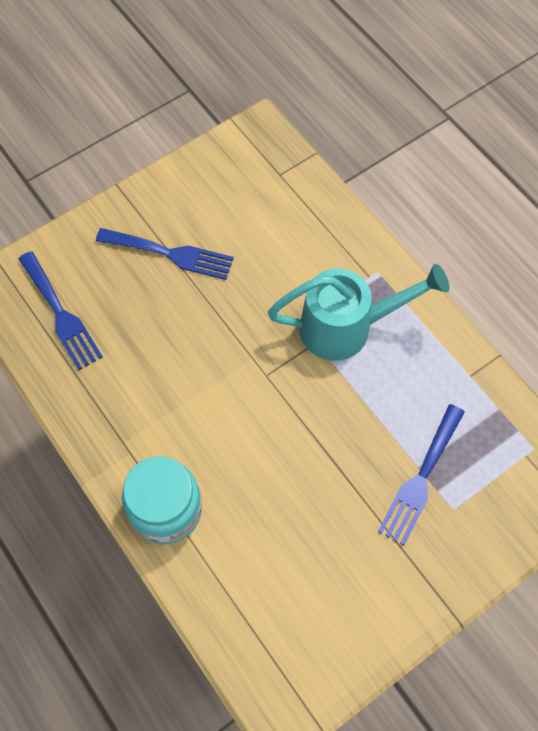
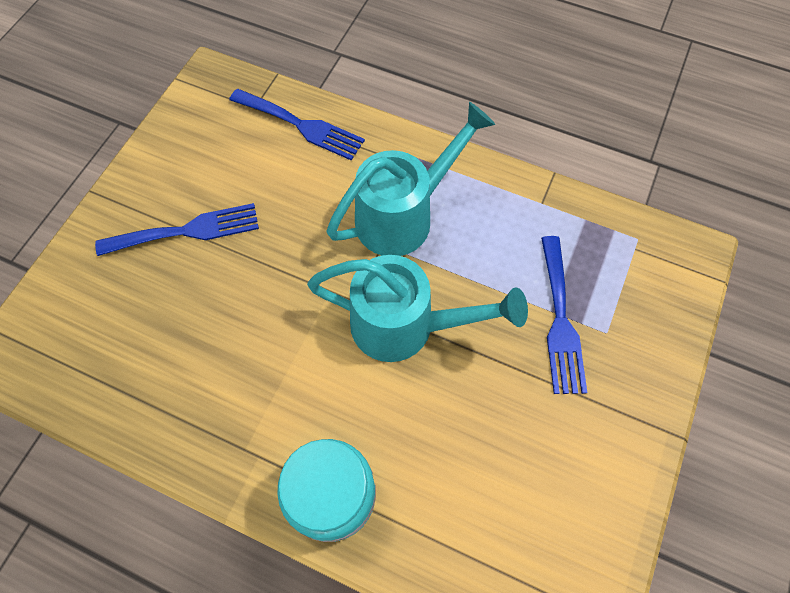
camera: 30 degrees left, 0 degrees up
(61, 314) = (100, 350): blue fork -> blue fork (302, 126)
(294, 416) = (405, 326): none -> turquoise watering can

